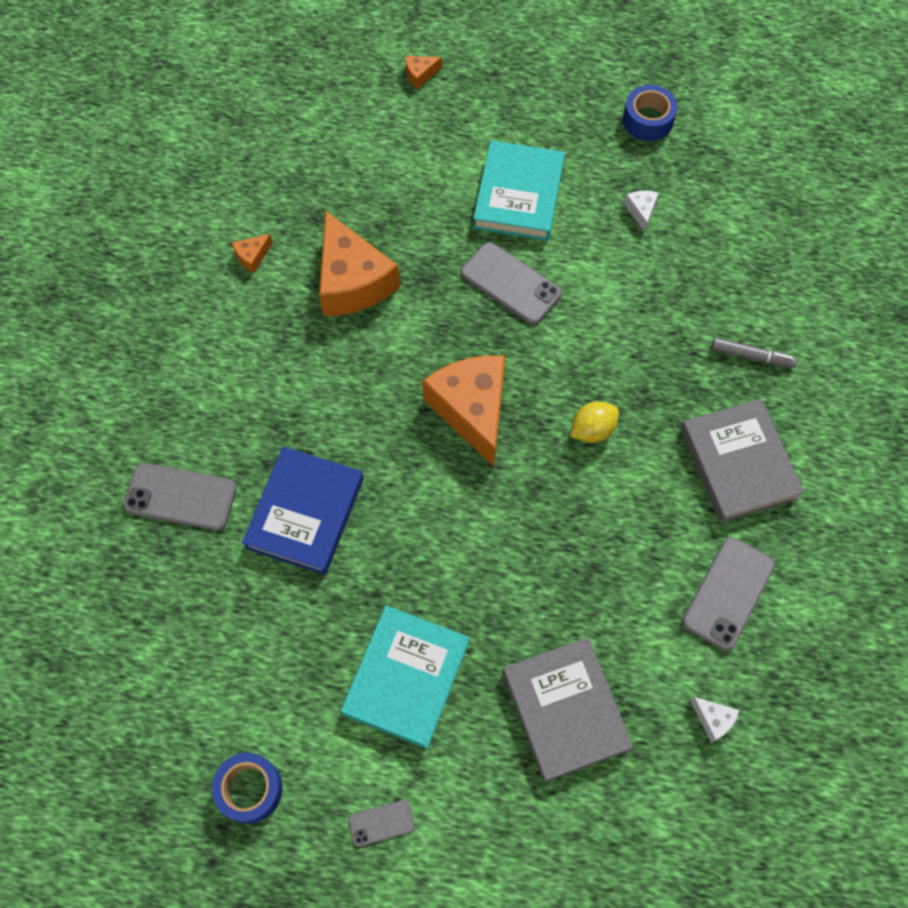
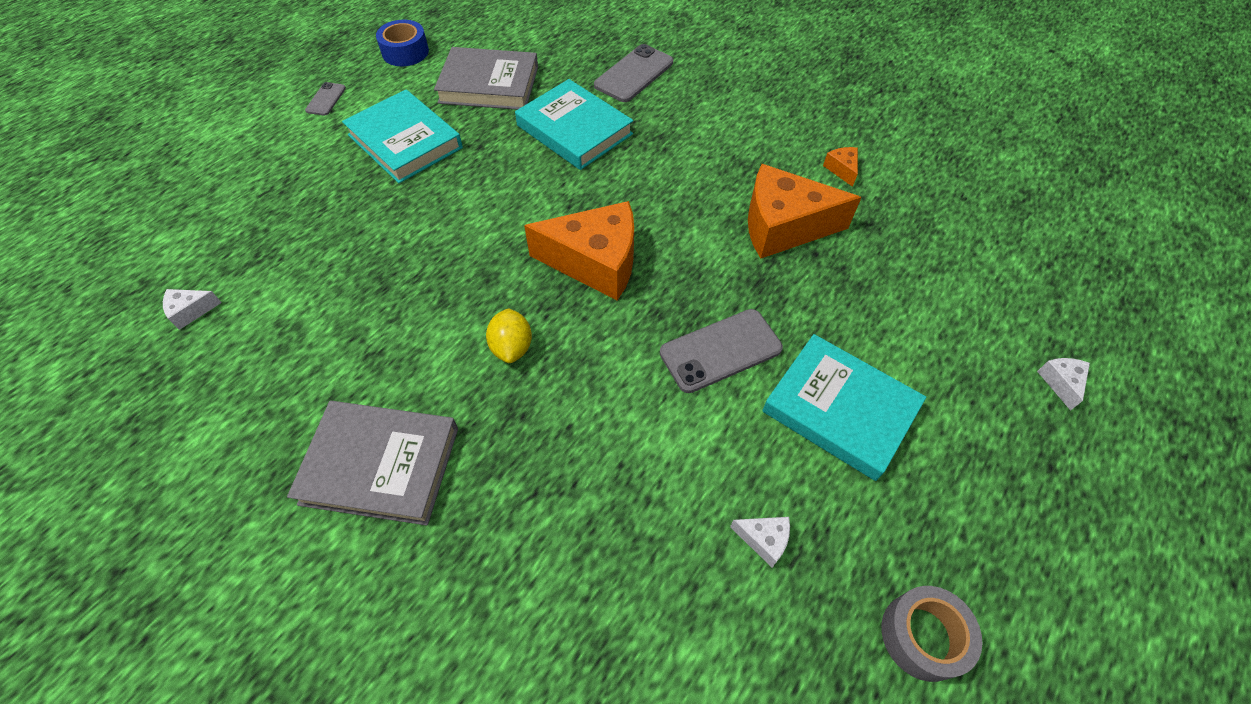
camera: 115 degrees right, 10 degrees down
(305, 513) = (574, 130): blue book -> turquoise book
(420, 75) = (1061, 383): orange cheese -> white cheese
(565, 710) = (296, 218): grey book -> grey book (489, 85)
(648, 120) = (922, 636): blue tape -> grey tape
(728, 593) = (272, 380): grey phone -> none
(751, 356) = (491, 559): grey marker -> none

